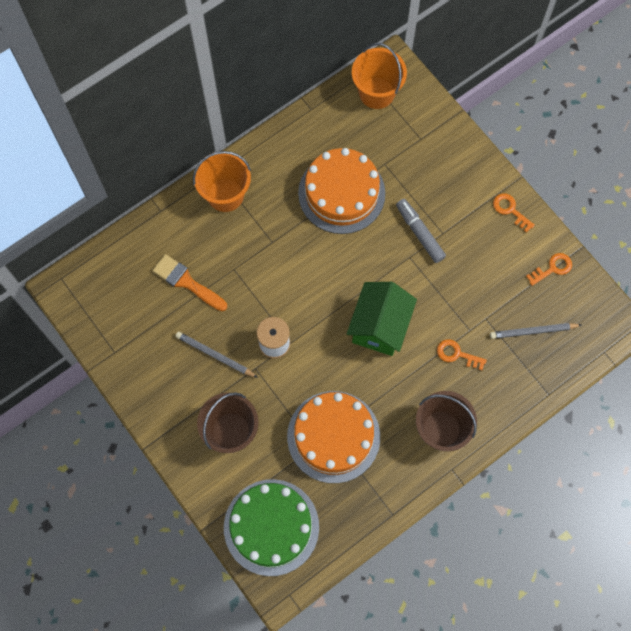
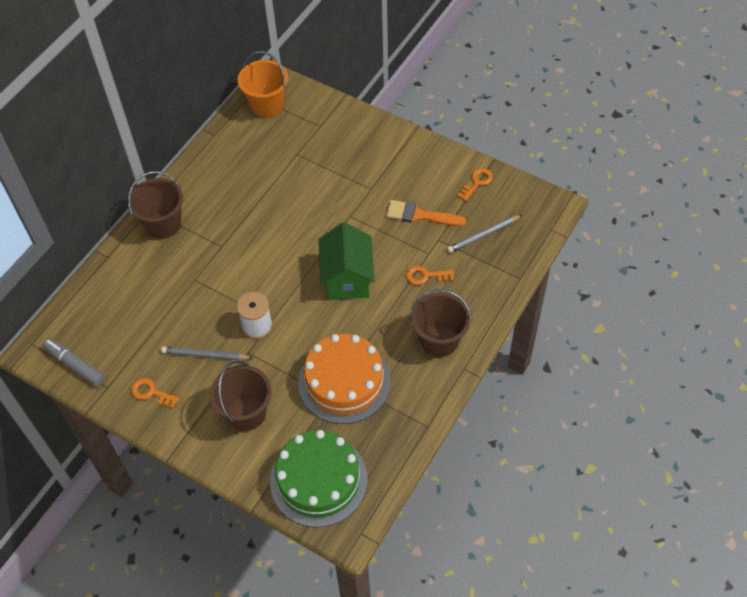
camera: 20 degrees left, 15 degrees down
(186, 282) = (154, 305): orange brush -> orange brush (420, 215)
(225, 195) = (163, 224): orange bucket -> brown bucket
(341, 193) = (268, 188): orange cake -> none
(419, 233) = (350, 195): grey marker -> grey marker (75, 365)
(510, 210) = (420, 152): orange key -> orange key (151, 392)

